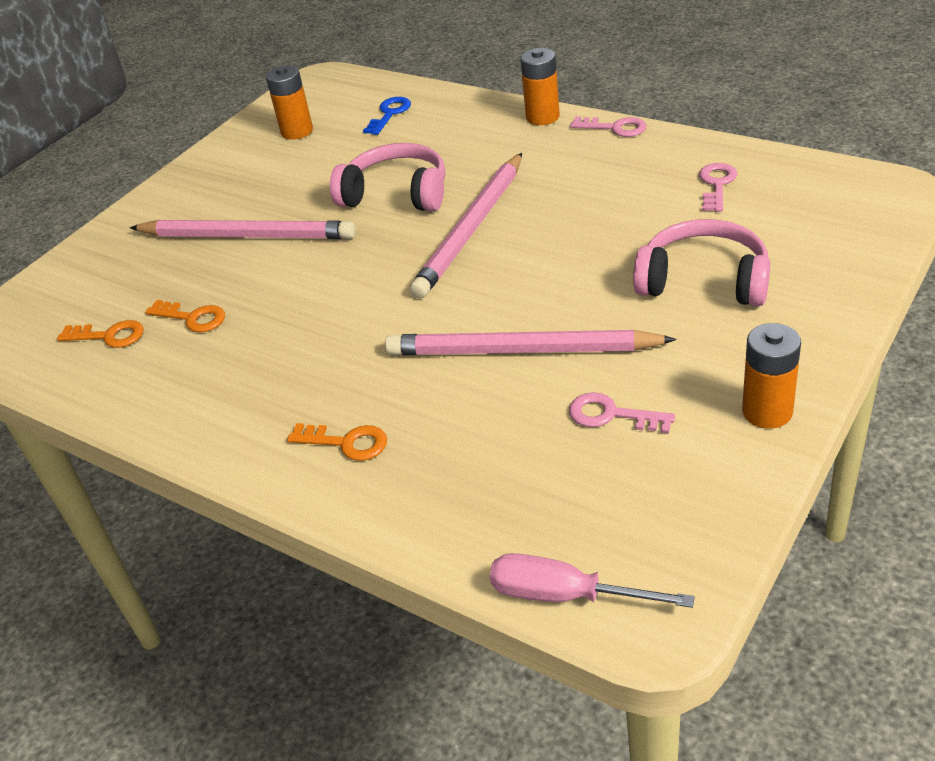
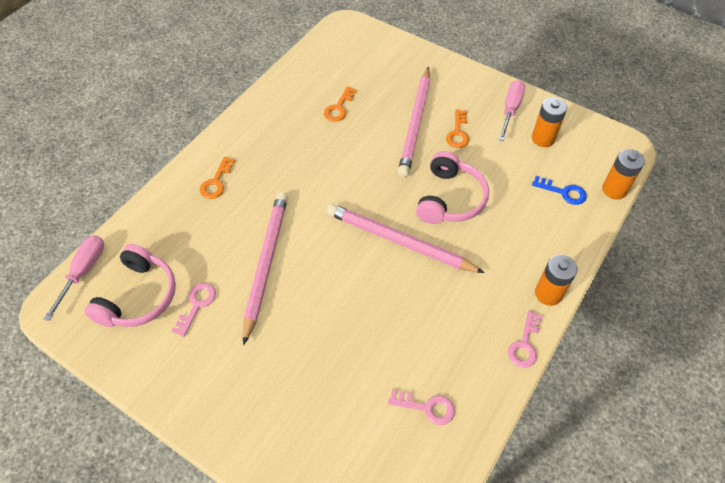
camera: 85 degrees right, 15 degrees up
(109, 336) = (332, 75): orange key -> orange key (458, 133)
(238, 158) = (510, 110): none -> pink screwdriver
(704, 281) = (308, 376): pink headphones -> pink headphones (138, 296)
(767, 411) = (172, 389): orange battery -> orange battery (614, 190)

